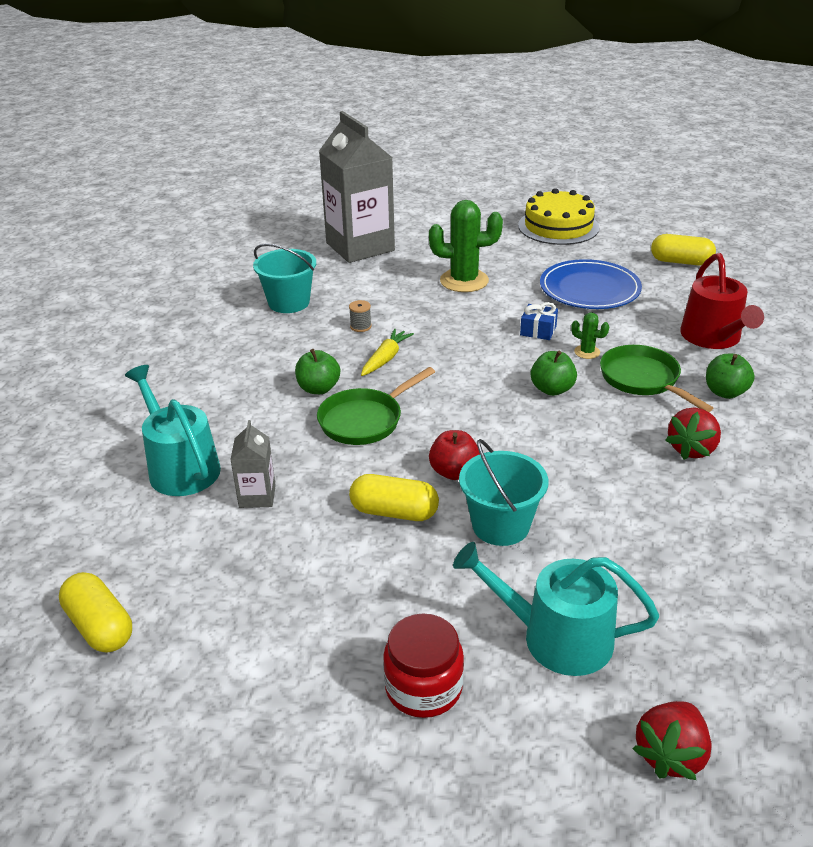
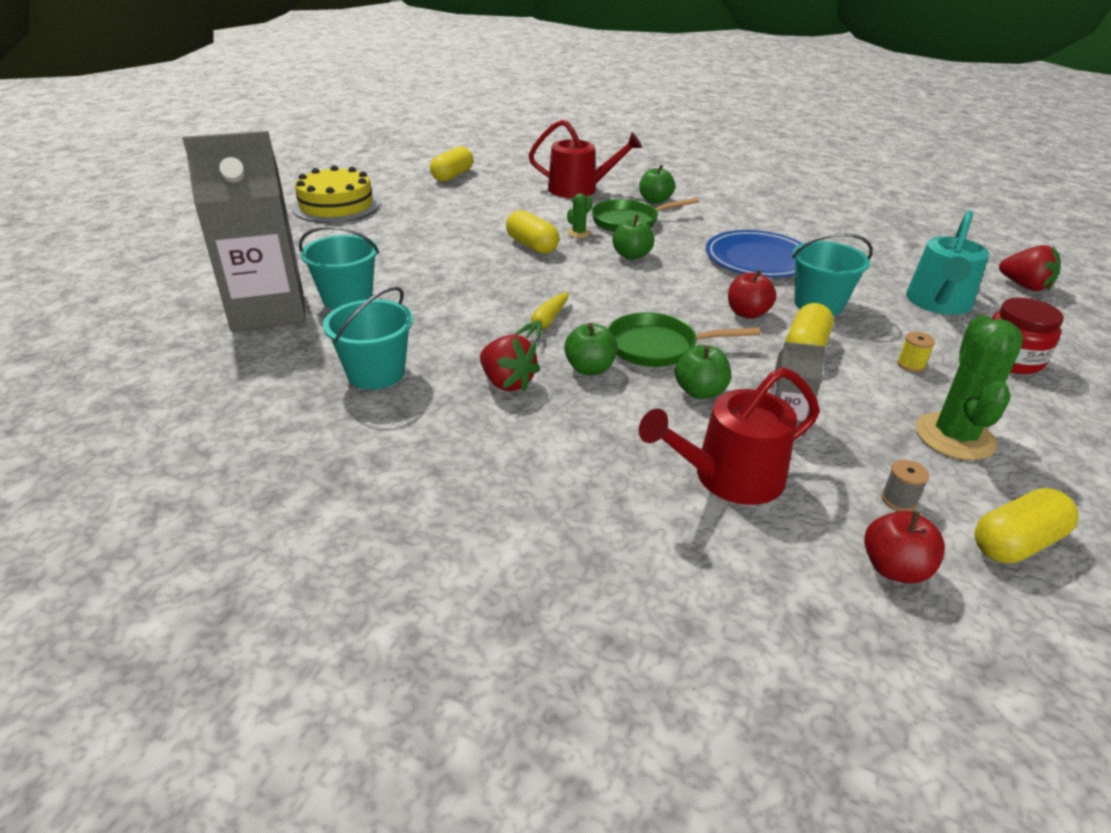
camera: 80 degrees left, 0 degrees up
(77, 549) = (894, 568): none -> red apple
(180, 467) = (730, 477): turquoise watering can -> red watering can
(296, 447) = (700, 392): none -> green apple
(360, 326) = (469, 330): grey spool -> grey spool (898, 500)
(365, 420) = (658, 347): green pan -> green pan turned 120 degrees clockwise
(383, 591) = (911, 365): none -> yellow spool
(386, 358) = (545, 323): yellow carrot -> yellow carrot turned 105 degrees counterclockwise
(390, 269) = (347, 298): none -> turquoise bucket
(464, 281) = (410, 263): green cactus -> green cactus (954, 437)
(538, 330) = (532, 245): blue gift -> yellow capsule
(589, 289) = (472, 214): blue plate -> blue plate (758, 259)
(692, 449) = (724, 224): red strawberry -> red strawberry (507, 383)

